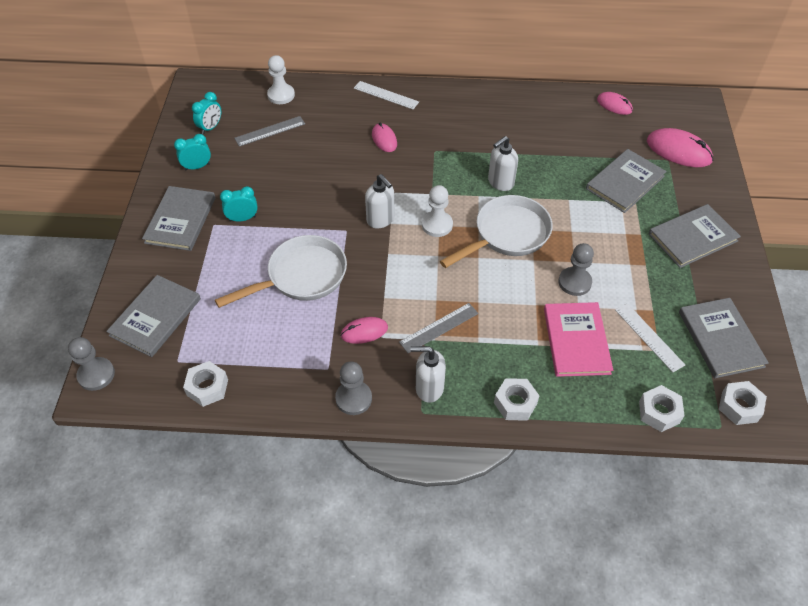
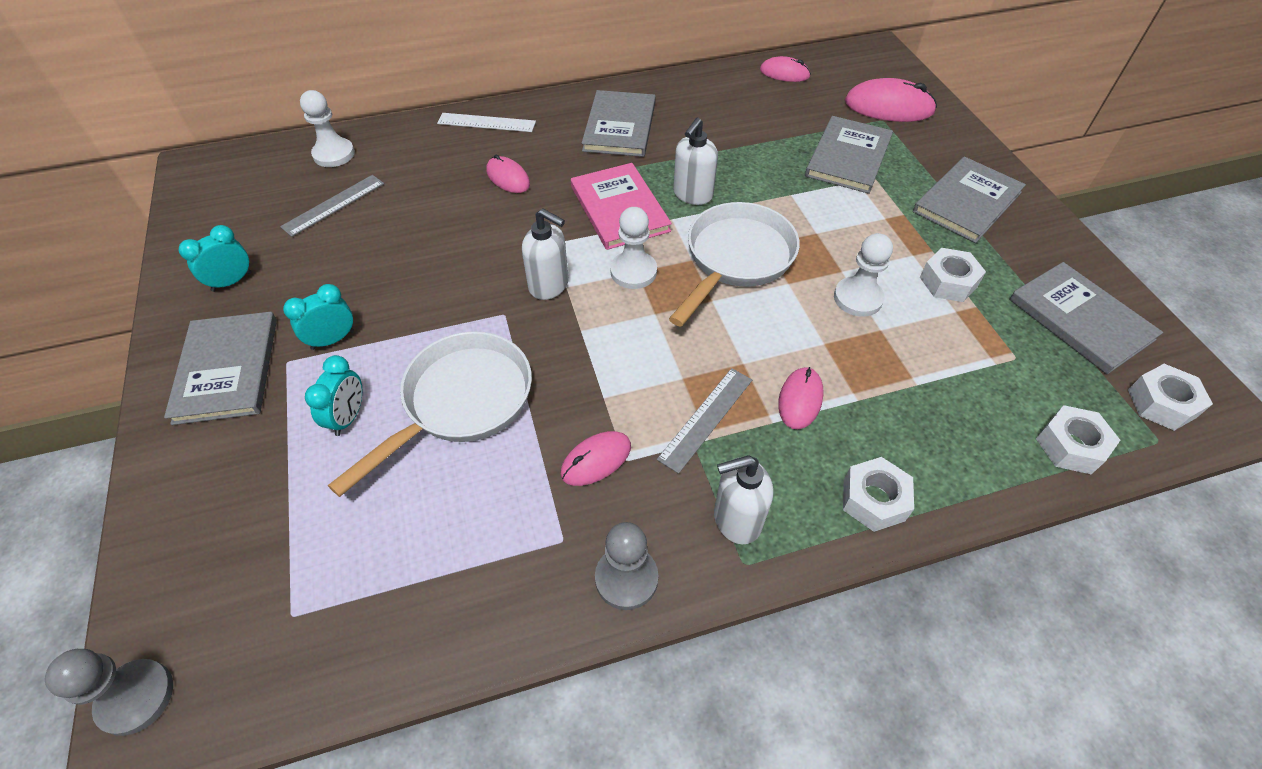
camera: 20 degrees left, 0 degrees up
(156, 317) = (227, 547): grey book -> grey book (620, 126)
(207, 387) = (363, 647): white nut -> white nut (948, 282)
(210, 127) = (237, 221): turquoise clock -> turquoise clock (348, 417)
(502, 334) = (800, 399): none -> pink mouse
(574, 282) = (858, 298): grey pawn -> white pawn
(576, 341) = (905, 378): pink book -> pink book (619, 209)
(649, 337) = (993, 343): white ruler -> none

